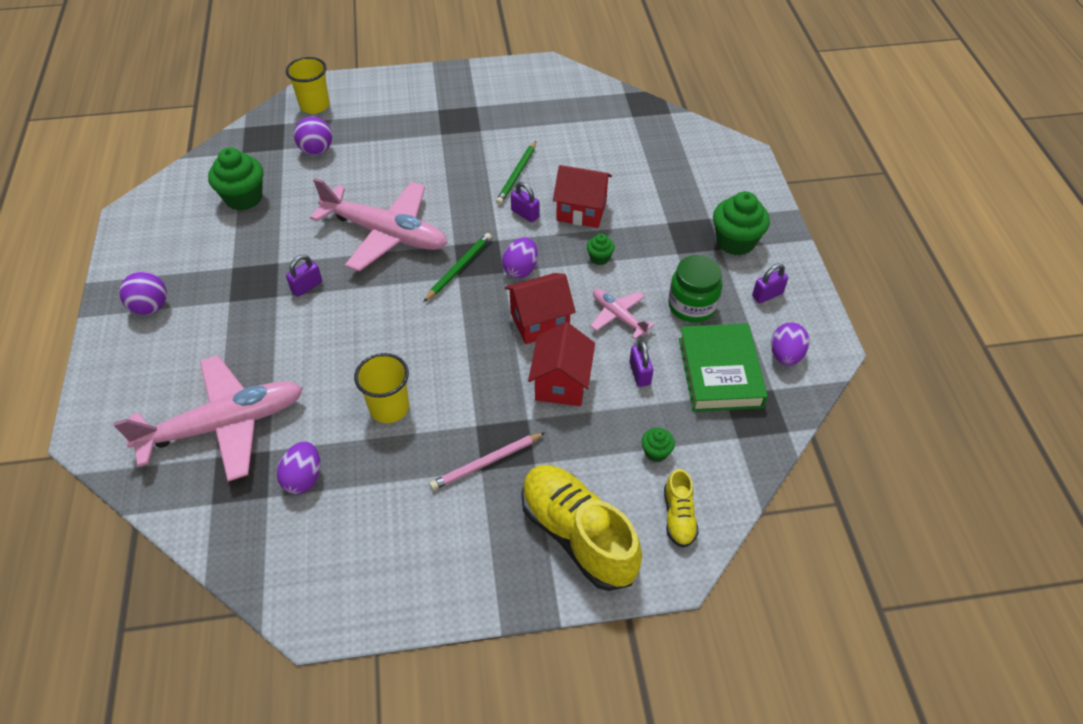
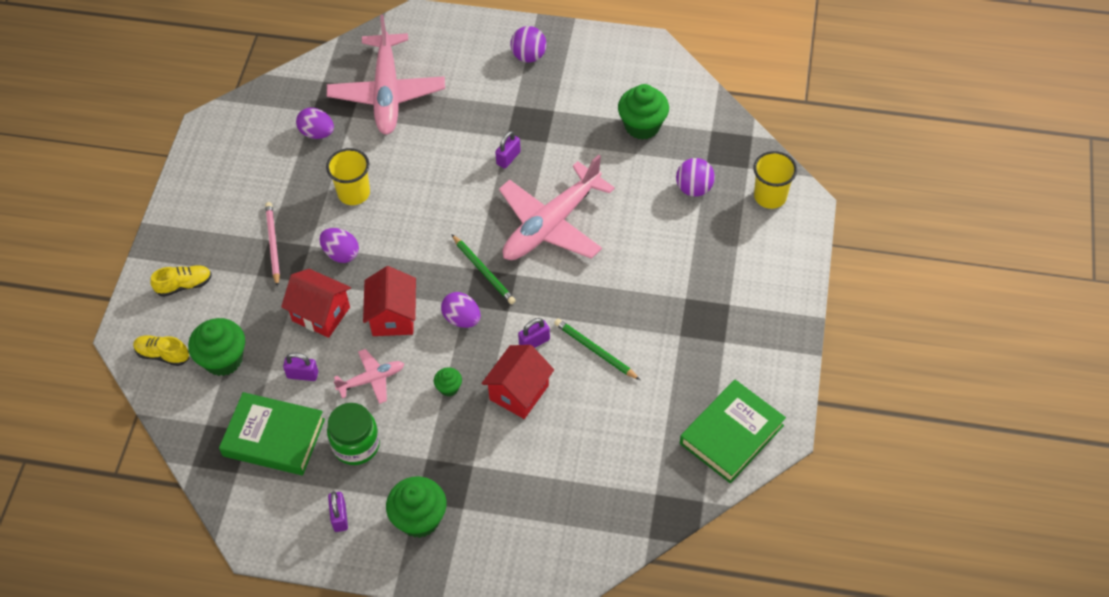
camera: 110 degrees right, 5 degrees up
(307, 287) = (508, 158): purple padlock -> purple padlock turned 60 degrees clockwise
(560, 88) = (731, 434): none -> green book
(577, 535) = (184, 285): yellow shoe -> yellow shoe, size x0.49
(656, 452) = (223, 359): green cupcake -> green cupcake, size x2.01
(785, 355) = (265, 500): purple egg -> purple egg (341, 254)

